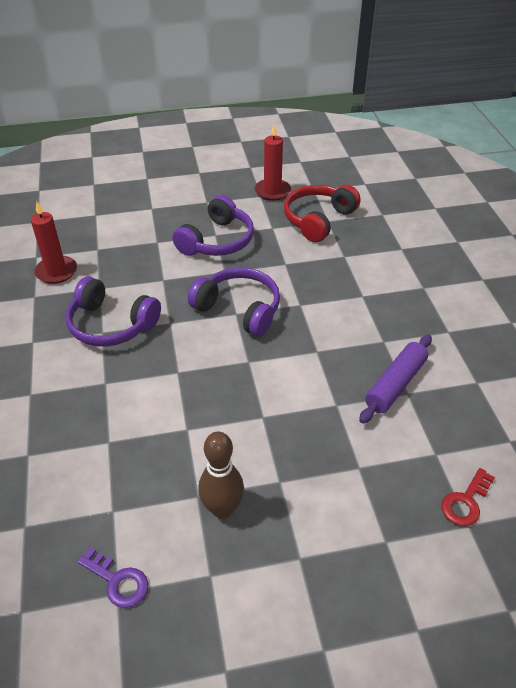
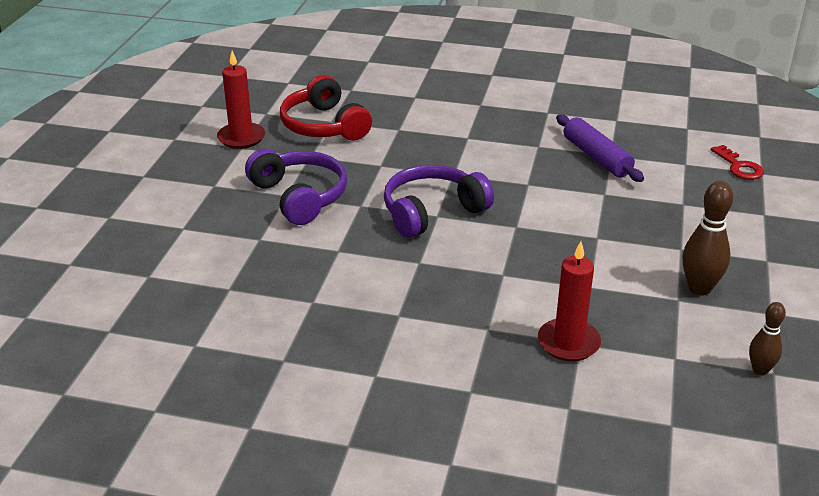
camera: 65 degrees left, 10 degrees down
(56, 272) = (246, 332): red candle -> red candle (568, 343)
(111, 325) = (391, 305): purple headphones -> none
(118, 581) = (760, 370): purple key -> brown bowling pin

